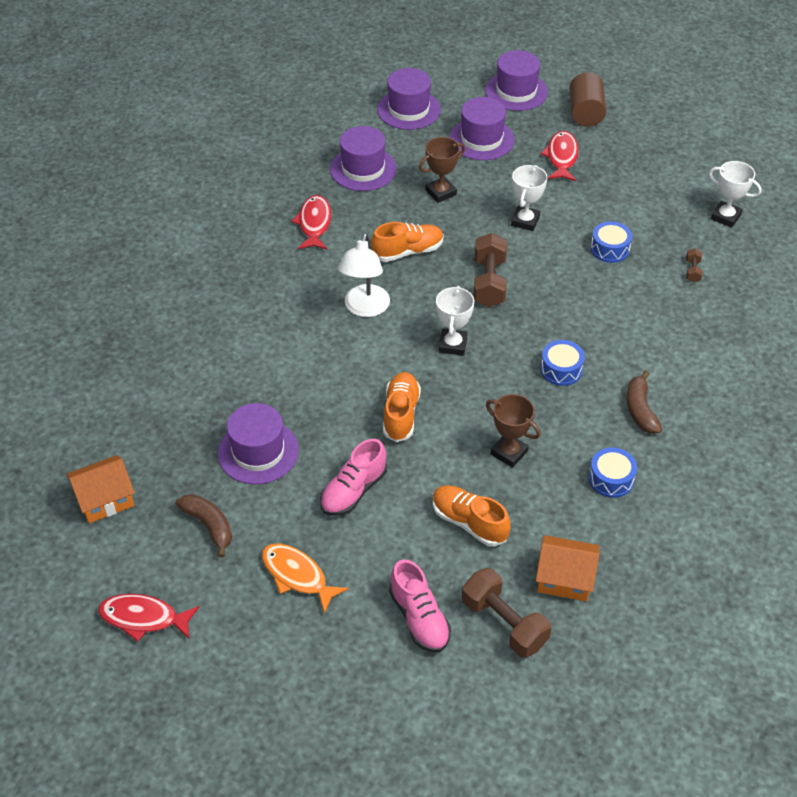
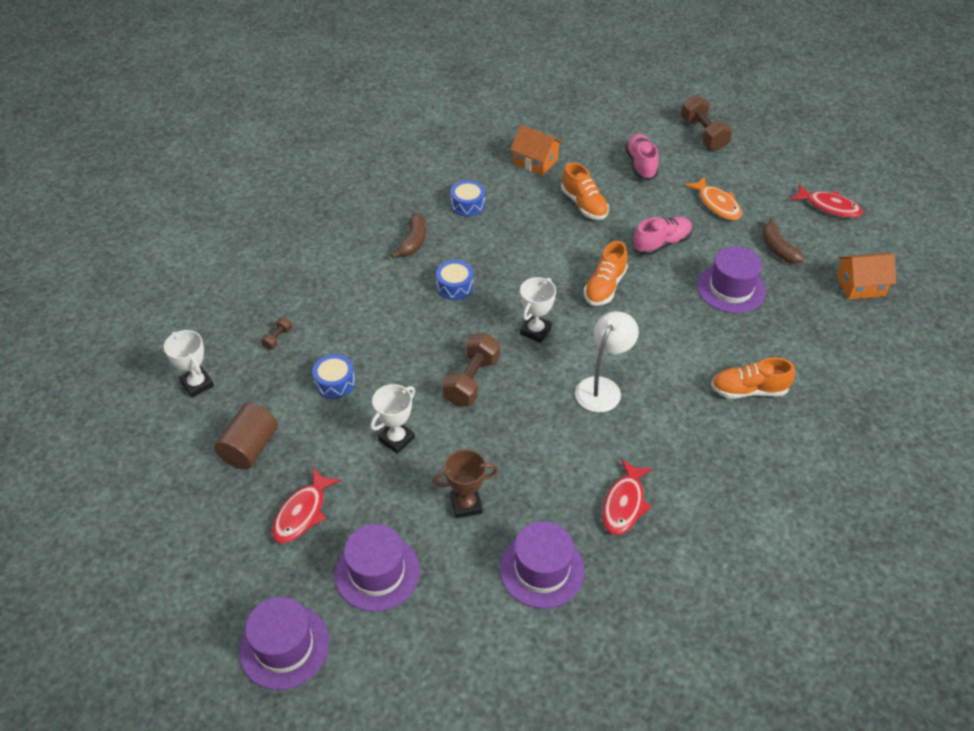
camera: 160 degrees left, 0 degrees up
(408, 109) = (442, 659): purple hat -> none
(408, 251) = (535, 438): orange shoe -> orange shoe (748, 390)
(504, 623) = (587, 150): brown dumbbell -> brown dumbbell (703, 134)
(509, 453) = (532, 239): brown trophy -> none
(585, 113) = (225, 575): brown cylinder -> brown cylinder (250, 448)

